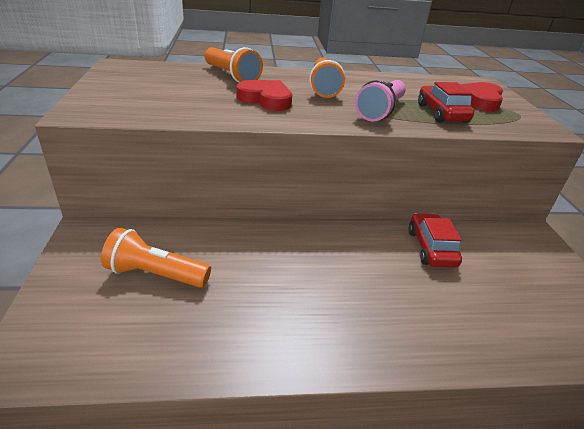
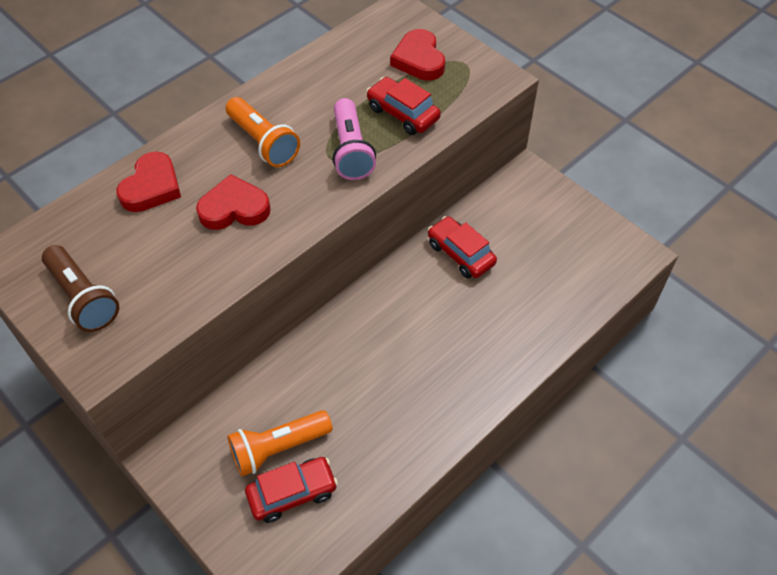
camera: 35 degrees left, 20 degrees up
(124, 90) = (83, 298): none -> brown flashlight
(124, 310) = (292, 493): none -> red car
(231, 76) = (152, 187): orange flashlight -> red heart

